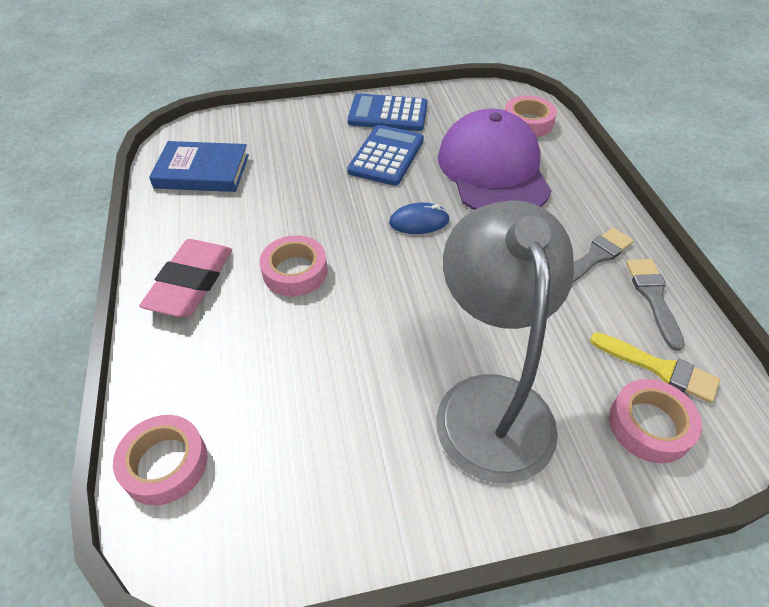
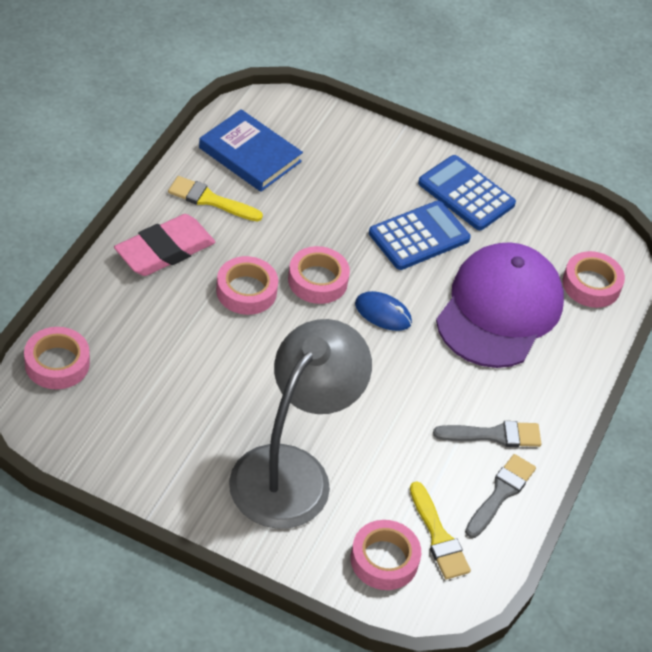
camera: 30 degrees right, 0 degrees up
(197, 220) = (210, 200): none -> yellow brush
(345, 228) = (317, 280): none -> pink tape

